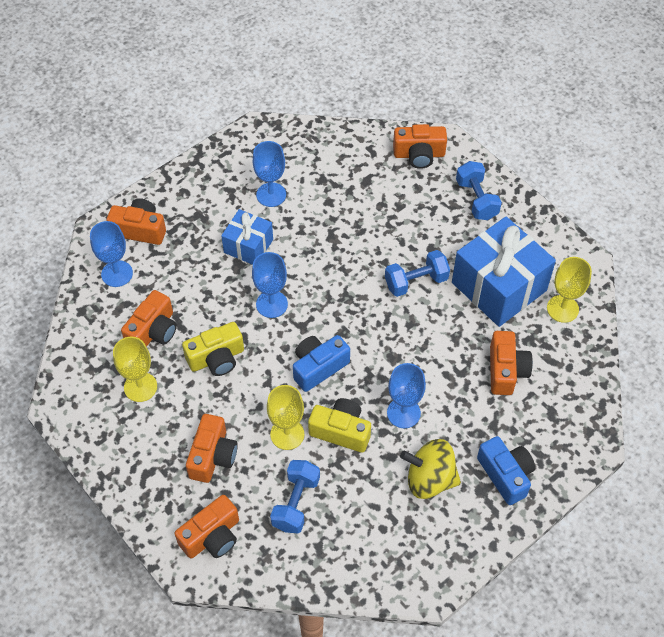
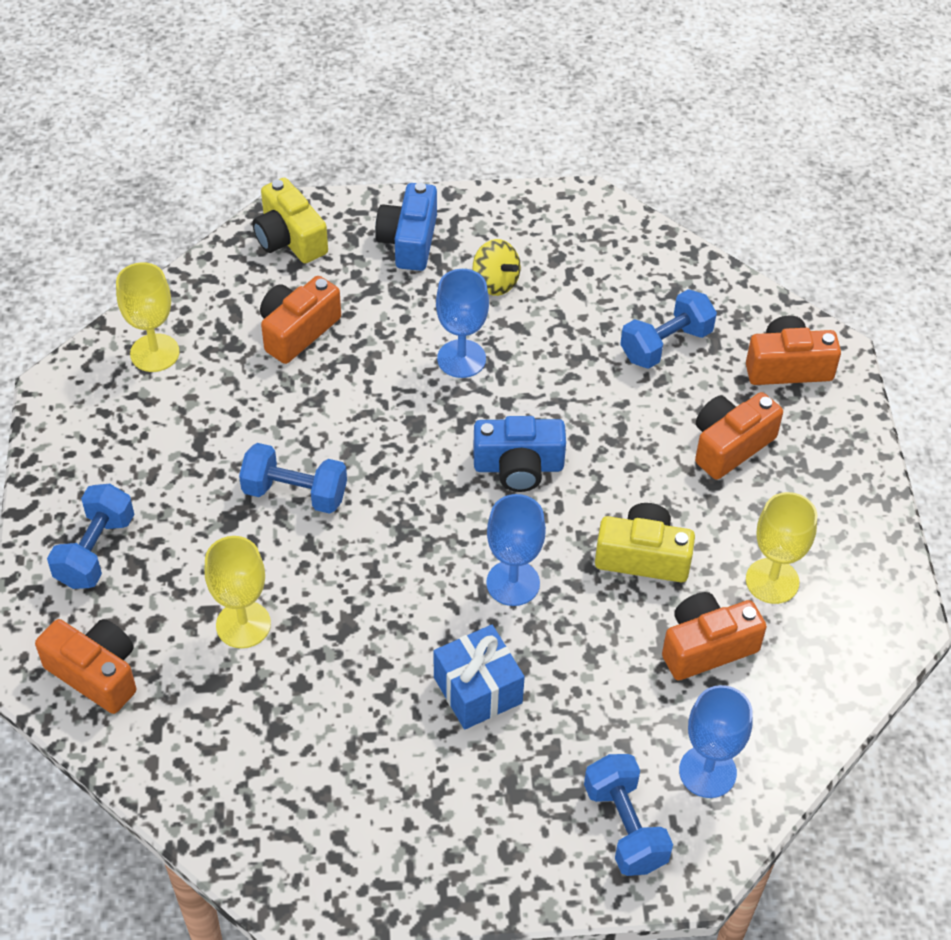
camera: 145 degrees left, 5 degrees down
(140, 230) = (625, 827): orange camera -> blue dumbbell
(271, 195) = (375, 754): blue goblet -> none
(287, 434) = (620, 416): yellow goblet -> yellow goblet (243, 624)
(341, 431) = (552, 383): yellow camera -> yellow camera (289, 238)
(429, 479) = (495, 283): yellow spinning top -> yellow spinning top, size x0.66
(499, 286) = (199, 423): blue gift -> none

